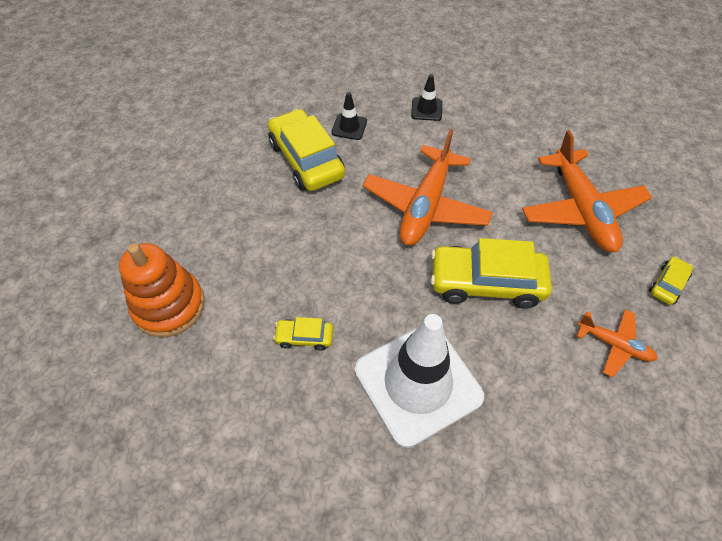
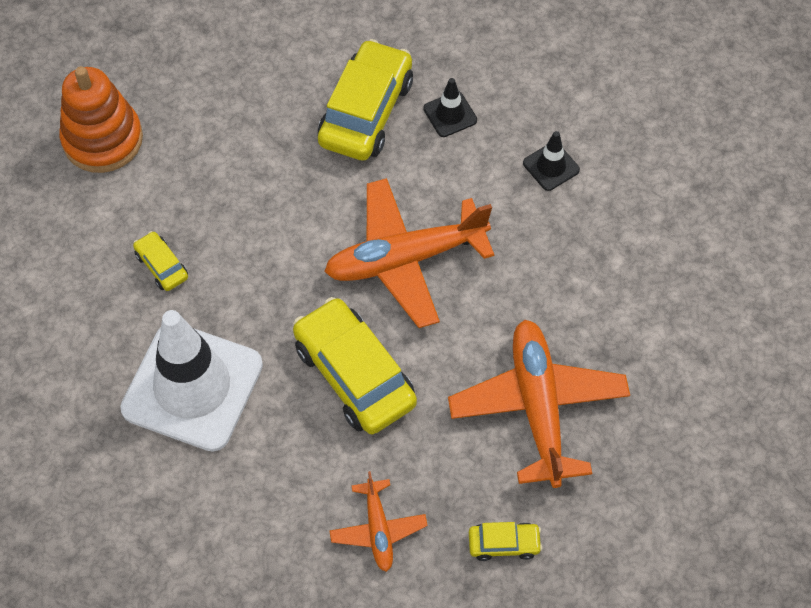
camera: 50 degrees right, 5 degrees up
(581, 210) = (538, 407): orange plane -> orange plane turned 135 degrees clockwise

